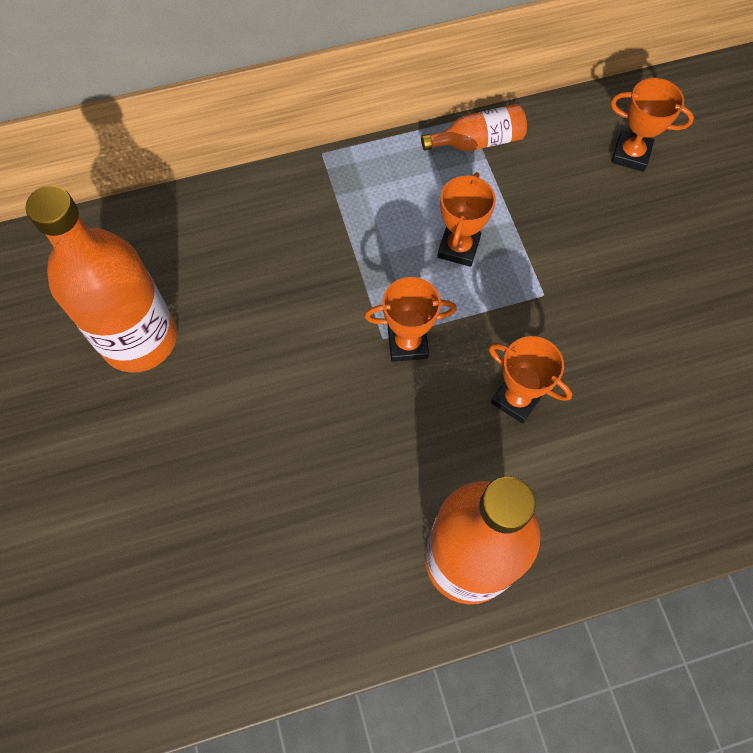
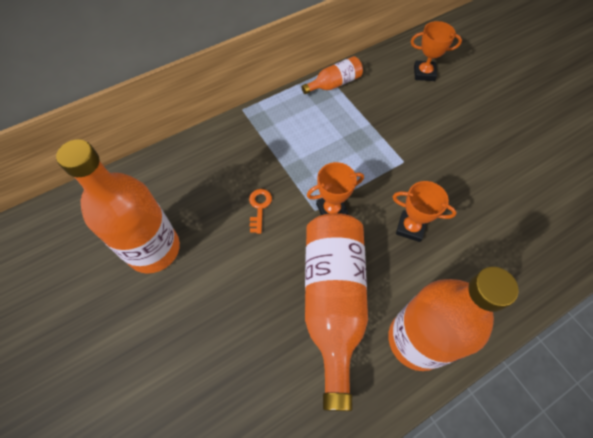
camera: 15 degrees left, 5 degrees down
(303, 314) = (259, 207): none -> orange key
(367, 476) = (333, 301): none -> orange bottle
(458, 248) = (343, 146): orange trophy -> none

